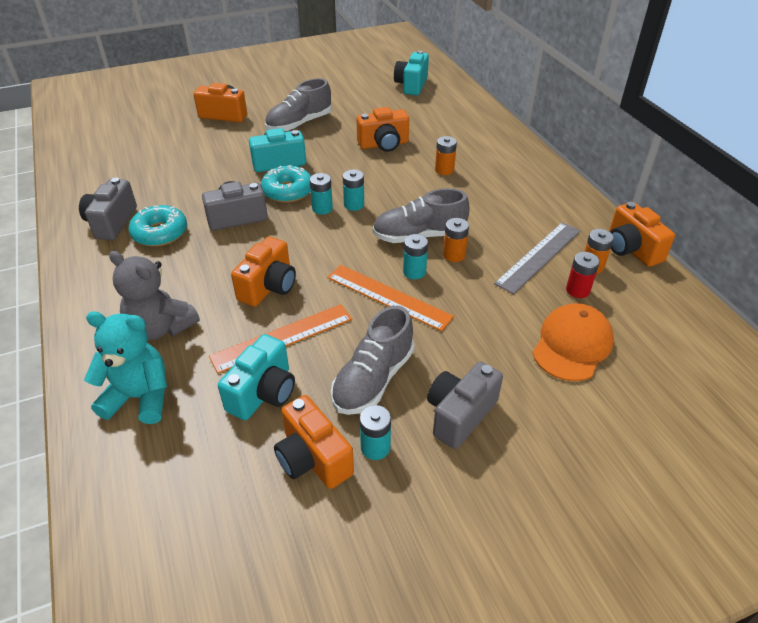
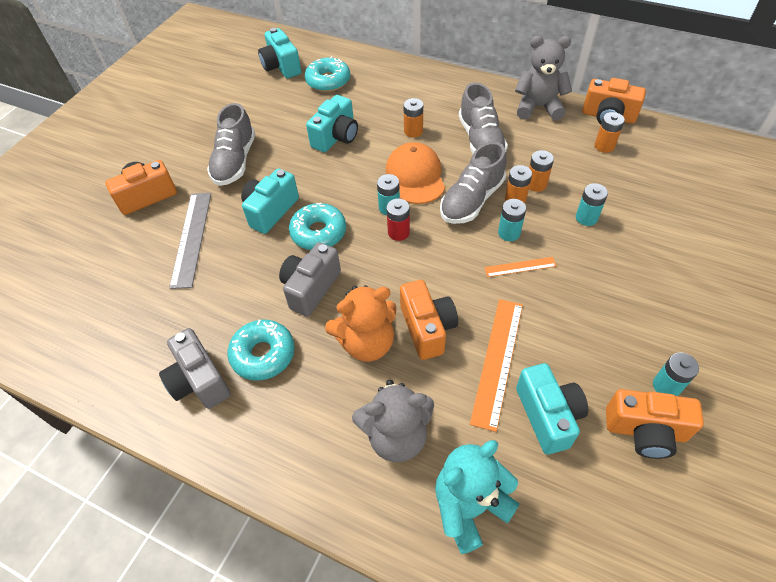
camera: 40 degrees left, 10 degrees up
(222, 268) = (366, 343): none -> orange teddy bear
(322, 208) = (369, 228): turquoise battery -> turquoise battery (586, 218)
(373, 379) = (598, 339): grey shoe -> grey shoe (481, 140)
(384, 144) = (336, 137): orange camera -> turquoise camera
(388, 297) = (520, 267): orange ruler -> orange ruler, size x0.54
(430, 109) = (328, 81): none -> turquoise donut
(460, 415) = (677, 317): grey camera -> none
(487, 256) = (536, 184): none -> orange battery
(538, 256) = (566, 161): grey ruler -> grey ruler (191, 238)
(572, 345) = (666, 213): orange cap -> orange cap (415, 176)
(574, 208) = (538, 107): none -> grey teddy bear
(577, 290) = (619, 170): red battery -> red battery (398, 232)

